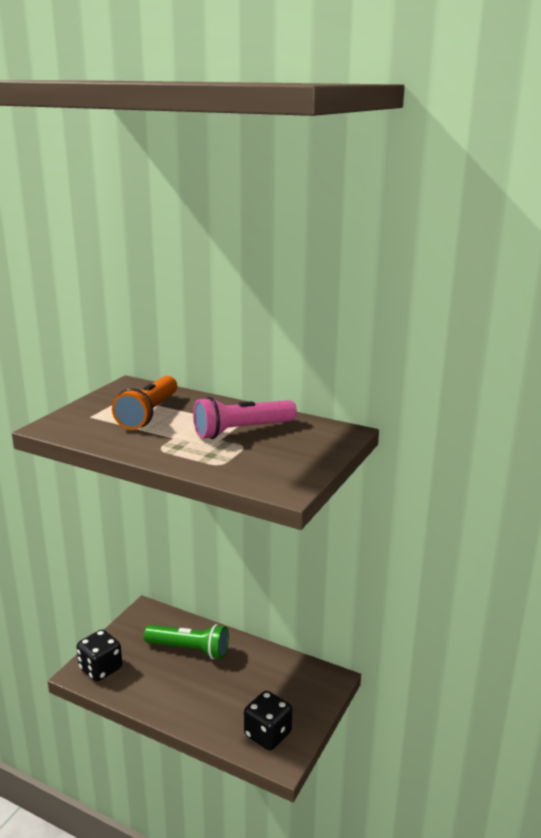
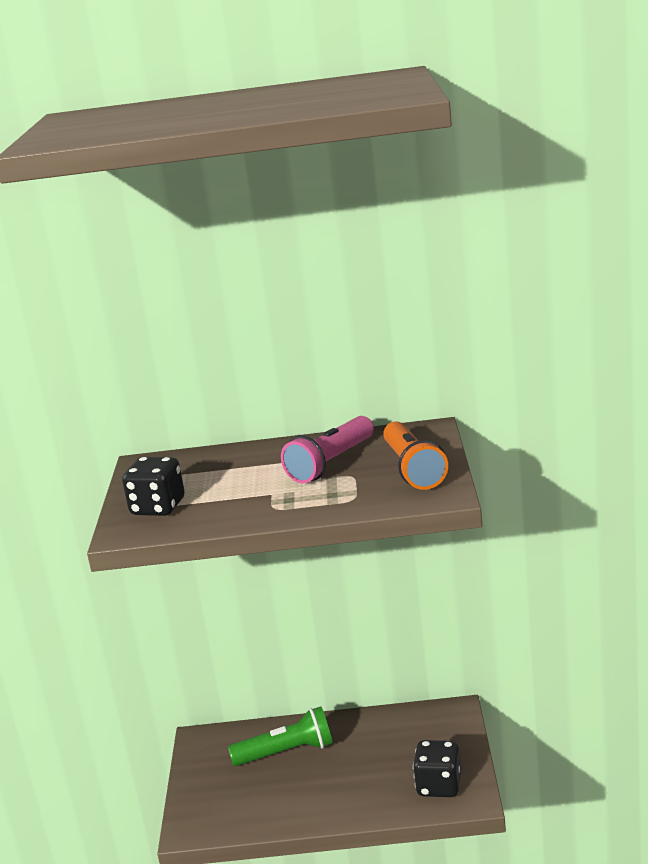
camera: 25 degrees left, 0 degrees up
(100, 669) = (207, 814): black dice -> black dice (158, 507)
(148, 414) = (211, 482): orange flashlight -> orange flashlight (413, 469)

